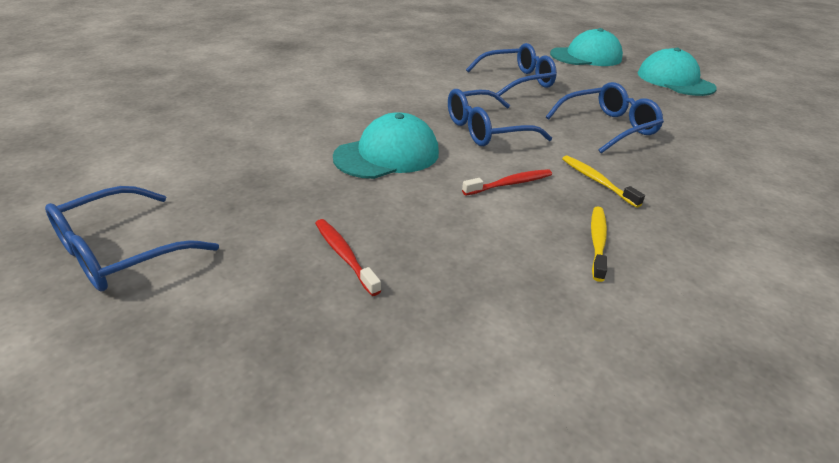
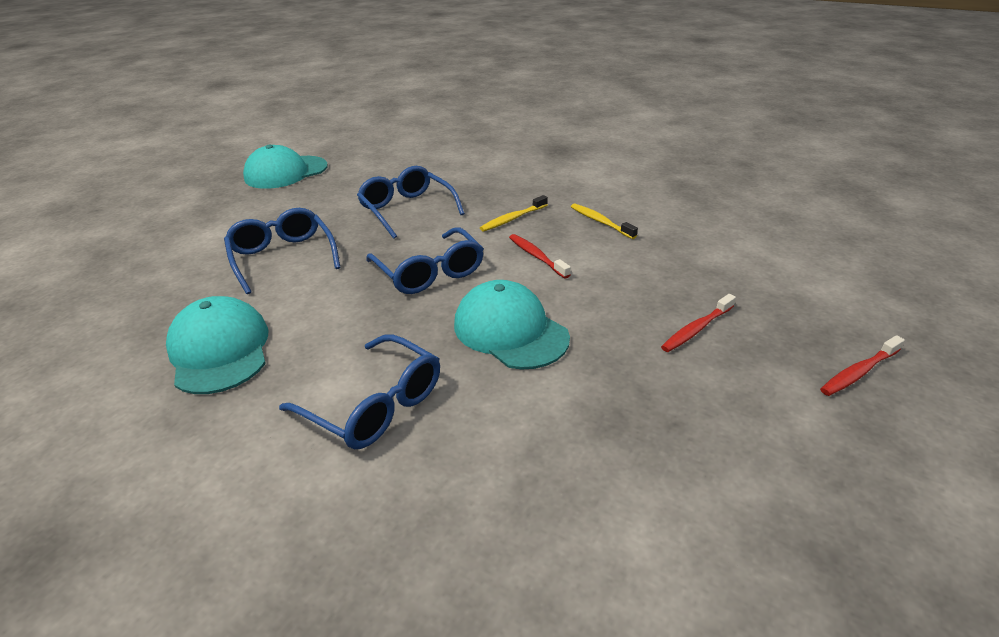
camera: 95 degrees left, 0 degrees up
(121, 252) = (806, 484): blue glasses -> blue glasses (374, 405)
(204, 361) = (859, 372): none -> red toothbrush
(586, 56) = (201, 213): turquoise cap -> turquoise cap (220, 350)
(597, 242) = (600, 222): yellow toothbrush -> yellow toothbrush turned 45 degrees clockwise

